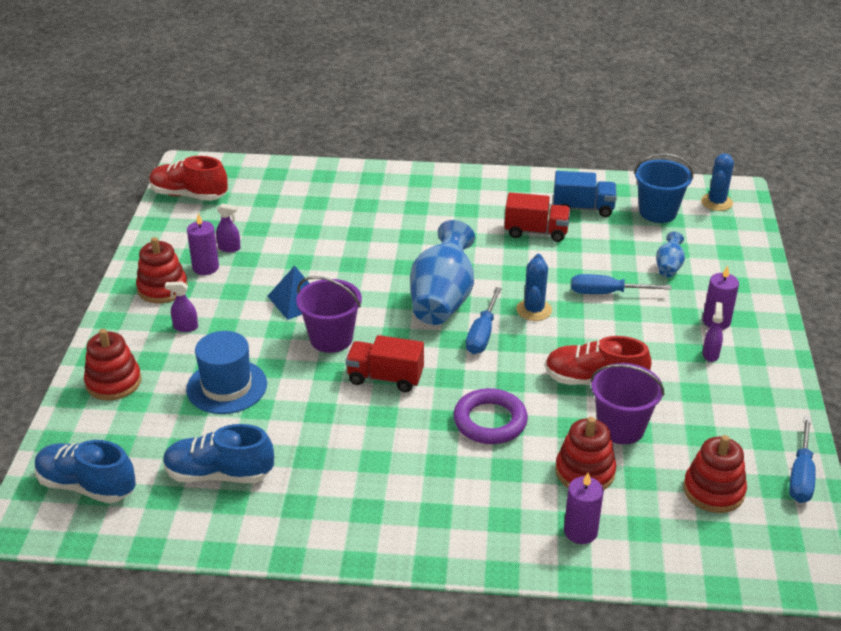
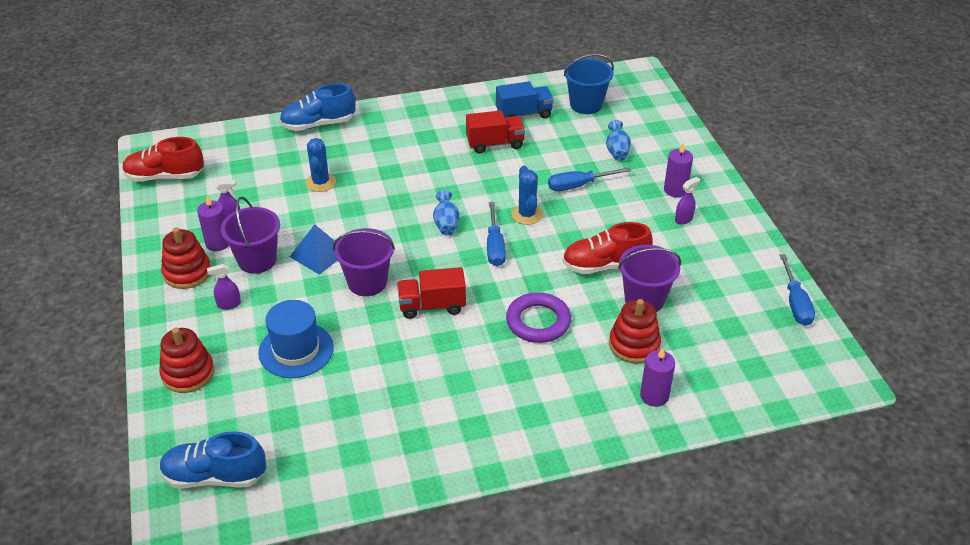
camera: 20 degrees left, 5 degrees up
(219, 474) = (331, 432): blue shoe -> blue shoe (318, 124)
(234, 292) = (257, 260): none -> purple bucket
(442, 300) = (446, 224): blue vase -> blue vase, size x0.46
(710, 354) = (684, 219): purple spray bottle -> purple spray bottle turned 60 degrees clockwise
(713, 490) = (738, 333): red stacking toy -> none
(716, 202) = (628, 86): blue cactus -> blue cactus (320, 182)

